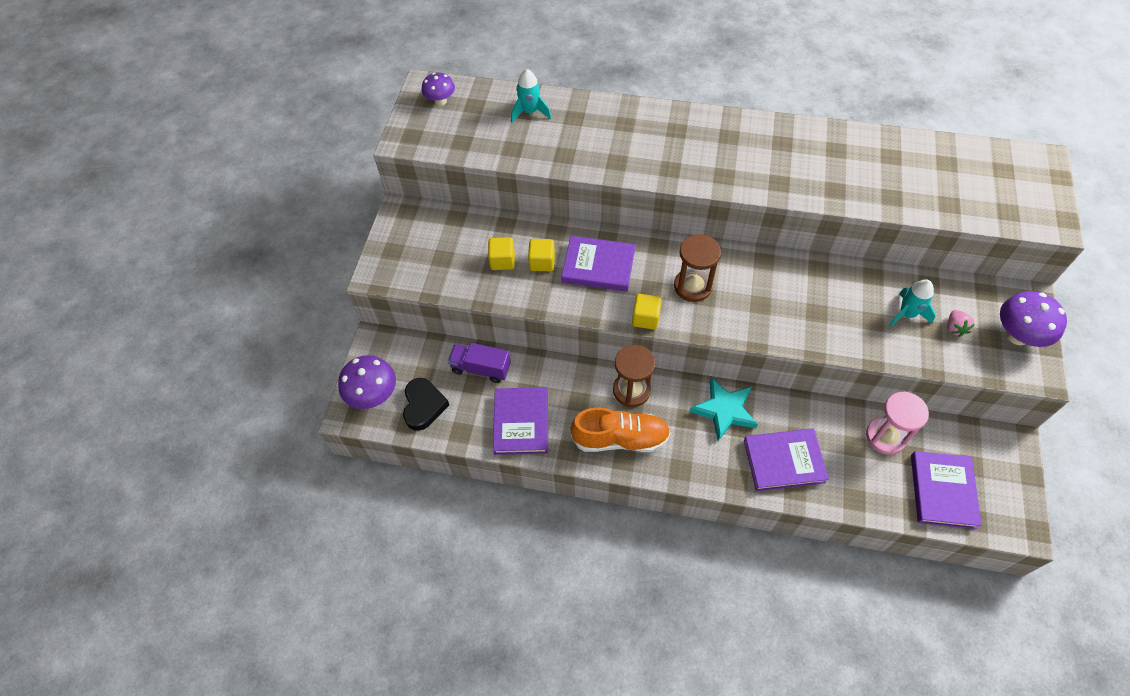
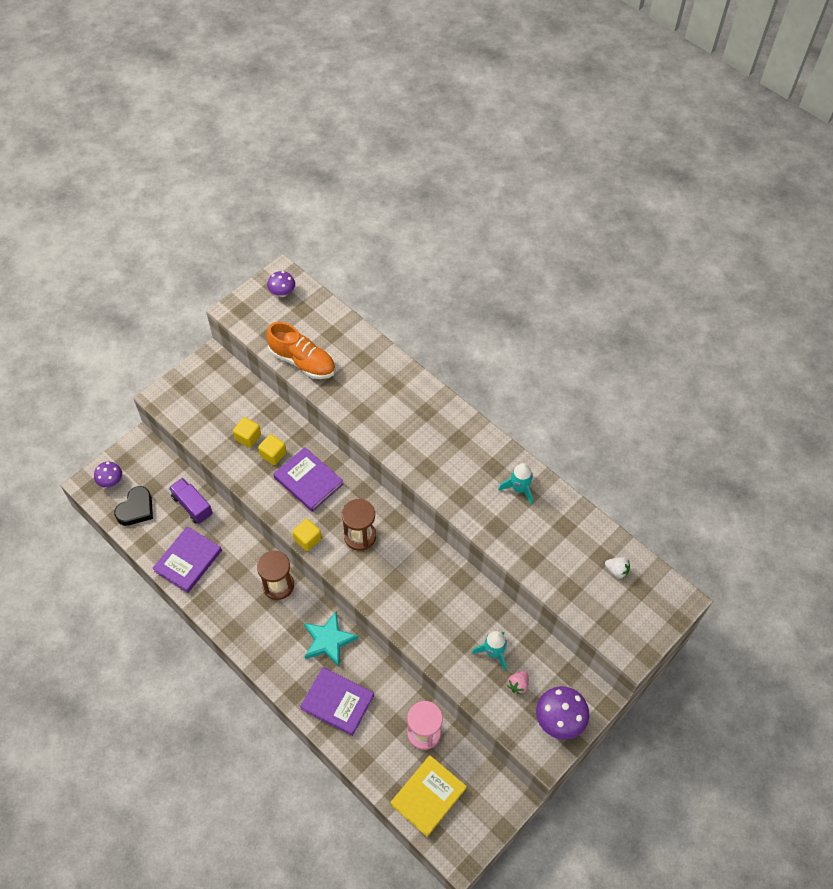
camera: 30 degrees right, 0 degrees up
(373, 395) = (111, 481): purple mushroom -> purple mushroom, size x0.62
(530, 112) = (336, 337): turquoise rocket -> turquoise rocket (519, 488)
(620, 438) = (242, 614): orange shoe -> orange shoe (302, 361)
(942, 491) = (428, 796): purple book -> yellow book
(970, 167) = (616, 570): none -> white strawberry

